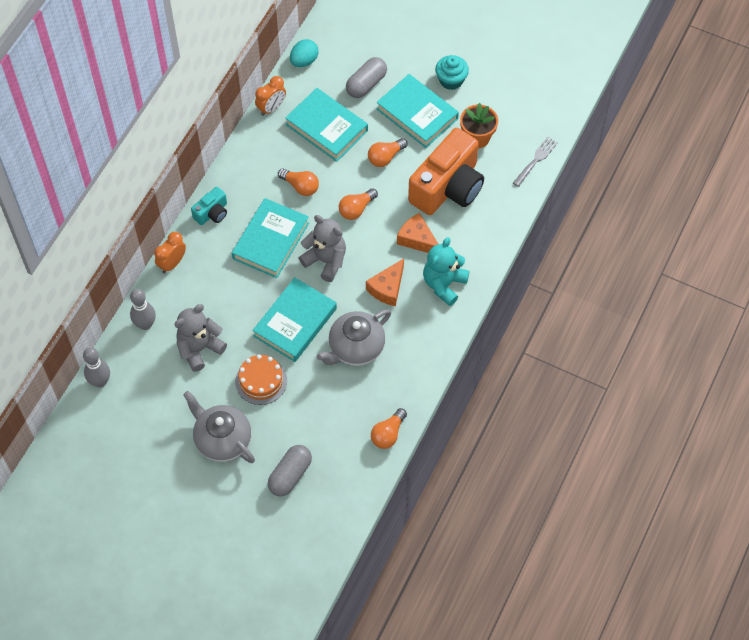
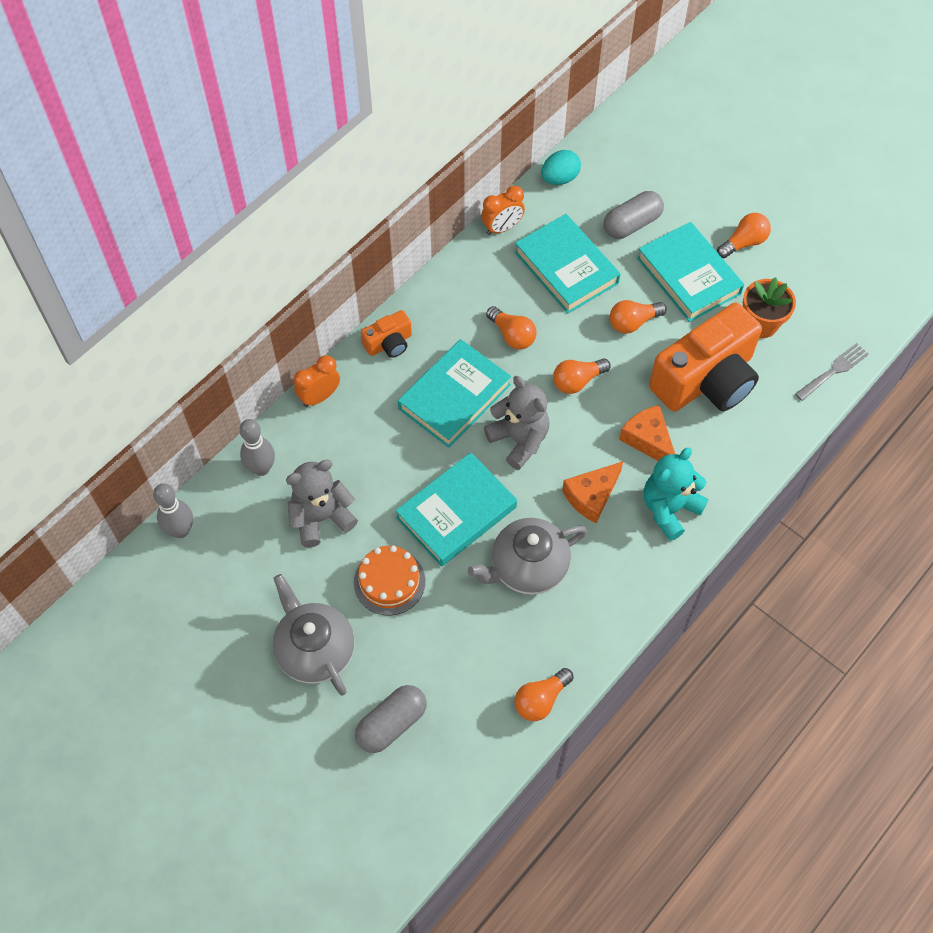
camera: 15 degrees right, 0 degrees up
(212, 213) = (389, 343): turquoise camera -> orange camera
(451, 80) = (744, 243): turquoise cupcake -> orange light bulb

